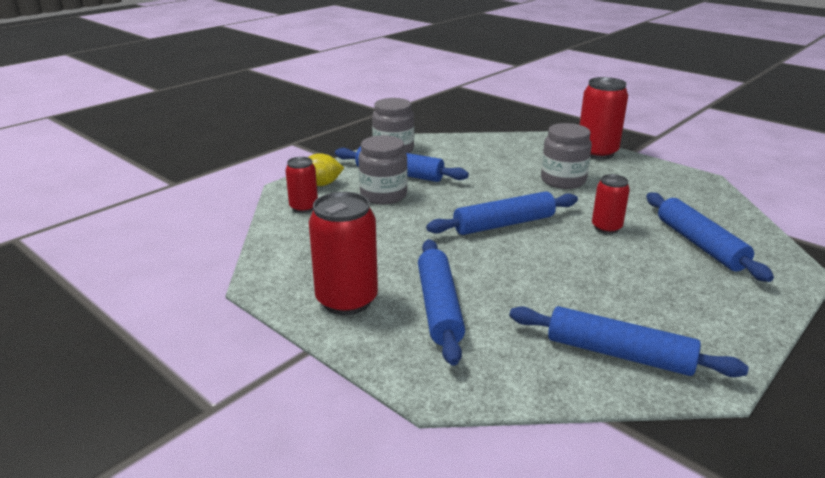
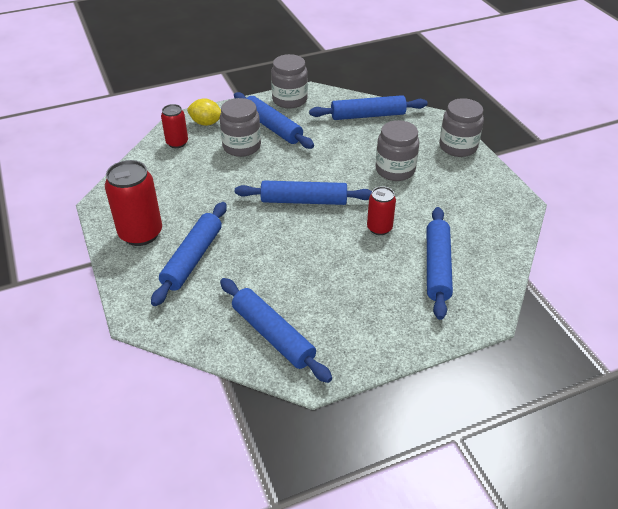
camera: 25 degrees right, 15 degrees up
(486, 147) = (368, 115): none -> blue rolling pin
(597, 153) = (458, 147): red can -> grey jar

